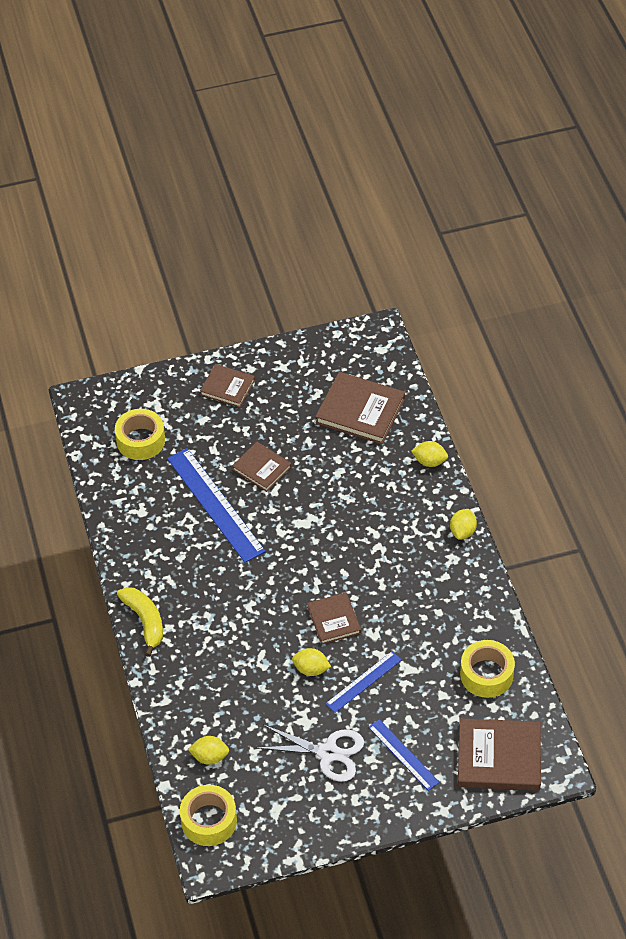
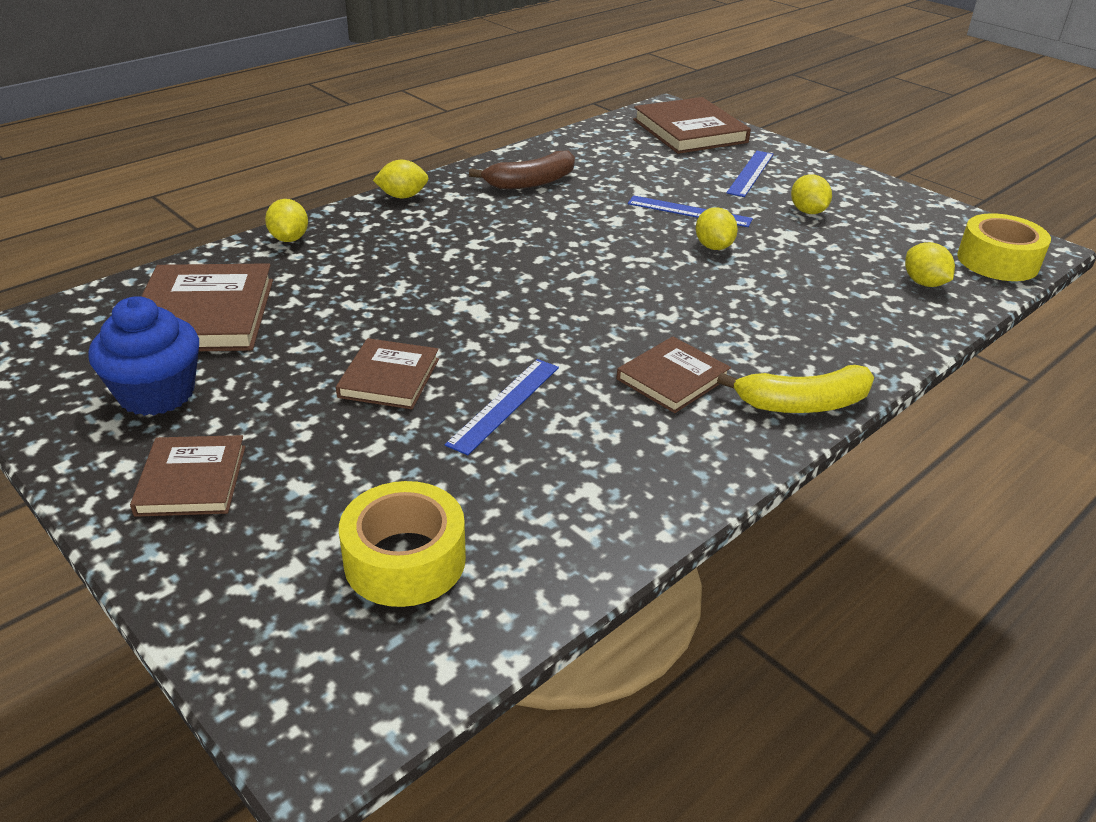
camera: 120 degrees left, 15 degrees down
(145, 621) = (802, 404): yellow banana -> yellow banana turned 135 degrees counterclockwise
(215, 504) = (504, 405): blue ruler -> blue ruler, size x0.56
(297, 384) = (157, 394): none -> blue cupcake
(328, 753) = (807, 211): white scissors -> yellow lemon
(334, 620) = (623, 248): brown book -> brown book (672, 378)
(451, 610) = (531, 182): none -> brown banana
(486, 674) = (598, 151): yellow tape -> none

